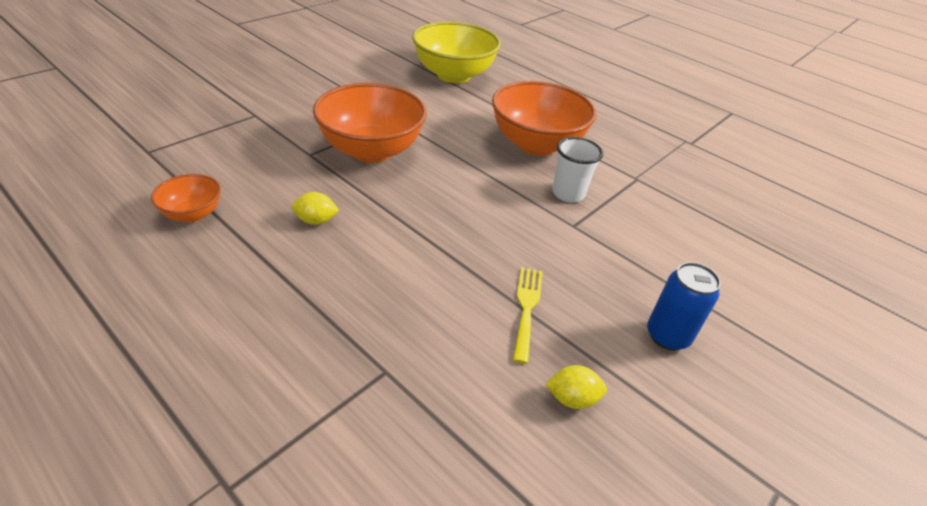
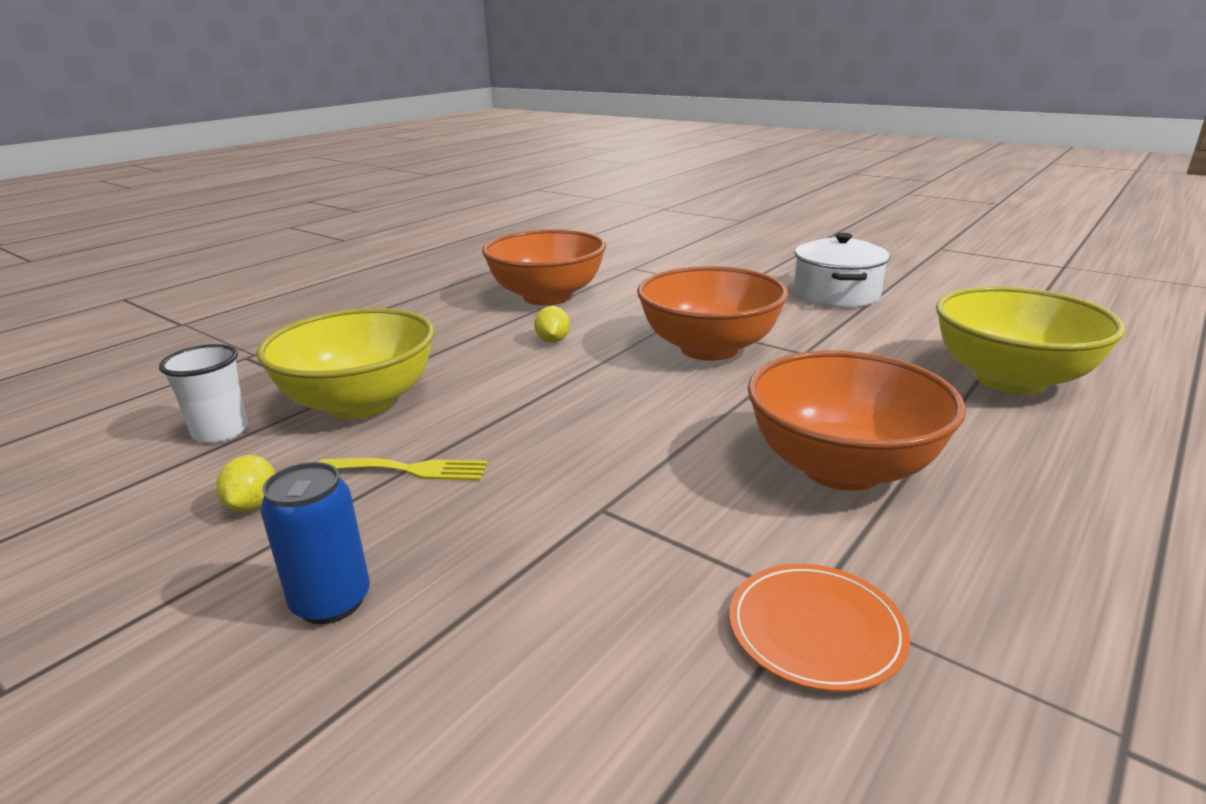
camera: 90 degrees right, 15 degrees down
(193, 214) = (547, 297): orange bowl -> orange bowl, size x2.05
(300, 82) = (836, 294): none -> white pot
(407, 348) = (360, 403): none -> yellow bowl
(568, 193) = (696, 504): white cup -> white cup (220, 432)
(653, 182) = (816, 629): none -> orange plate

